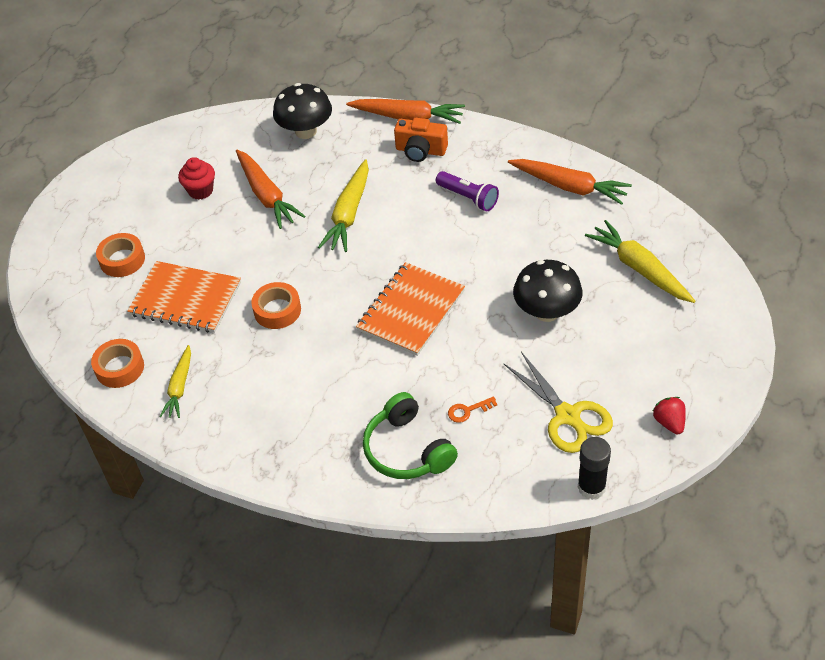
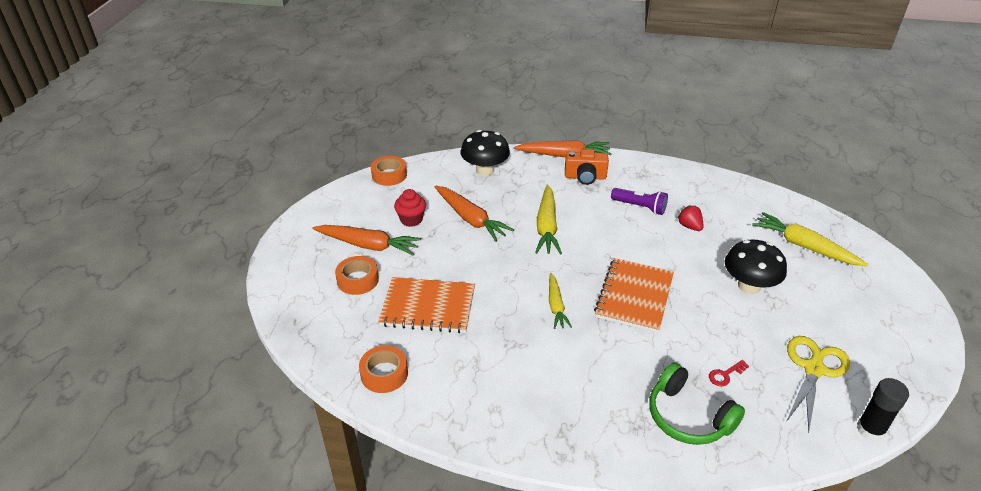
camera: 15 degrees left, 10 degrees down
(179, 387) = (449, 385): yellow carrot -> yellow carrot (556, 306)
(277, 310) = (516, 308): orange tape -> orange tape (389, 175)
(468, 411) = (725, 375): orange key -> red key
(567, 416) = (813, 369): yellow scissors -> yellow scissors turned 105 degrees counterclockwise
(569, 187) = (716, 193): orange carrot -> orange carrot (368, 245)
(669, 422) = (901, 364): red strawberry -> red strawberry (689, 226)

